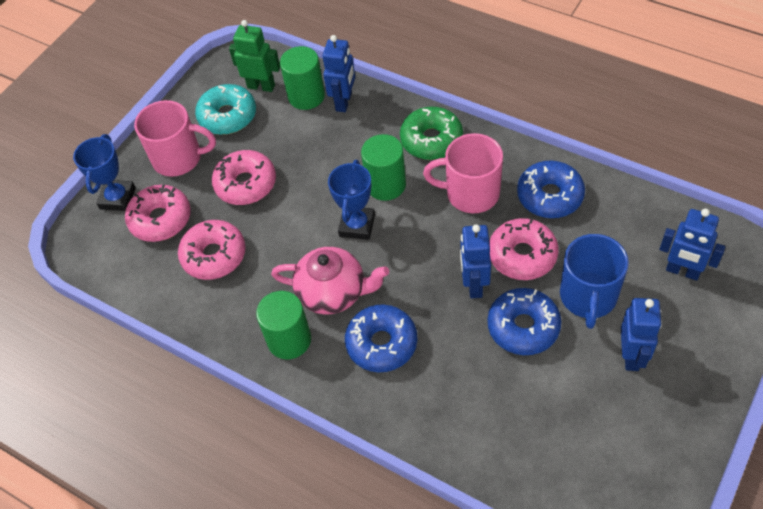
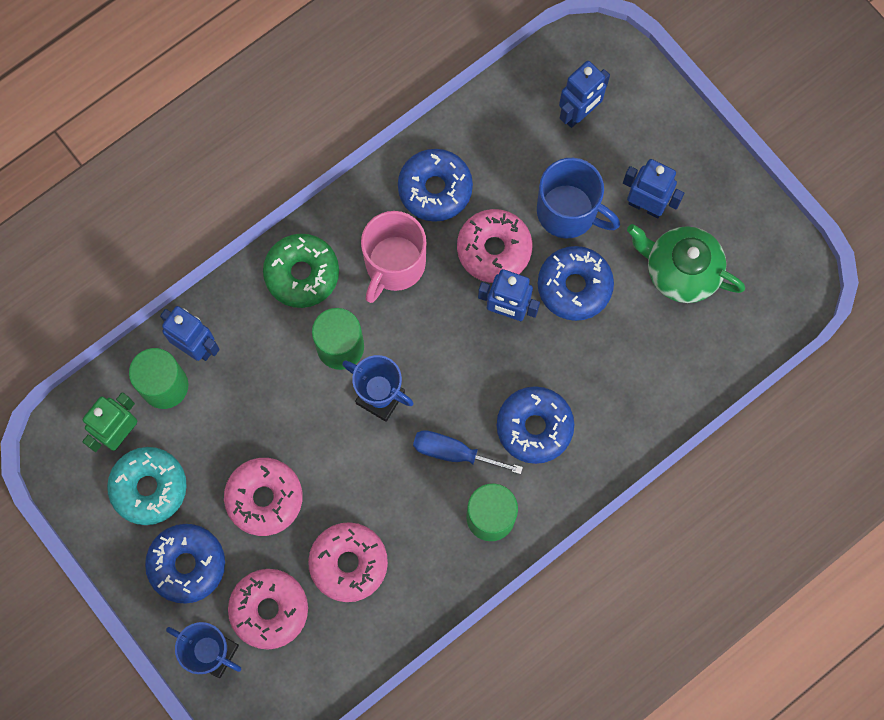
camera: 75 degrees left, 20 degrees up
(179, 158) = (187, 564): pink mug -> blue donut
(333, 292) = (453, 453): pink teapot -> blue screwdriver
(586, 408) = (680, 271): none -> green teapot

